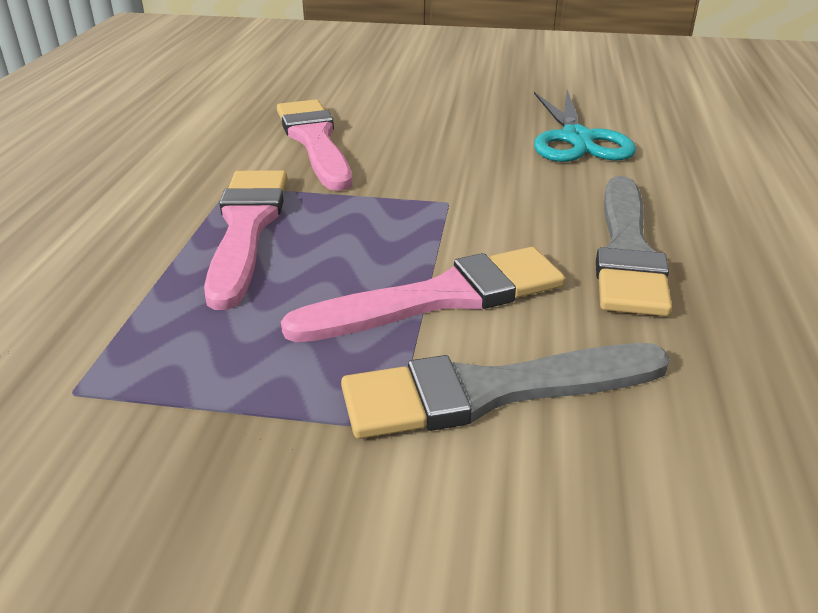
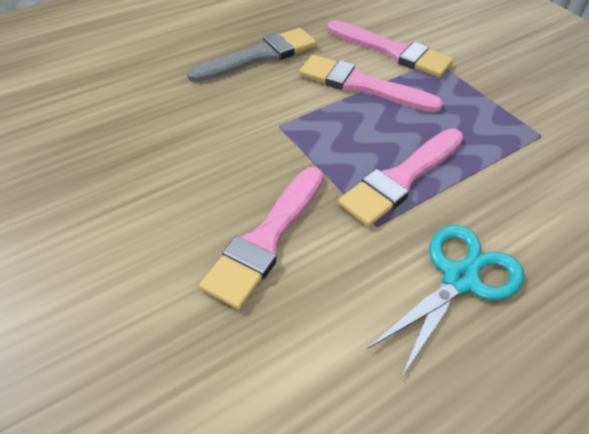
camera: 135 degrees left, 15 degrees up
(491, 391) = (392, 51): grey brush -> pink brush
(577, 139) = (129, 118): turquoise scissors -> turquoise scissors (460, 278)

